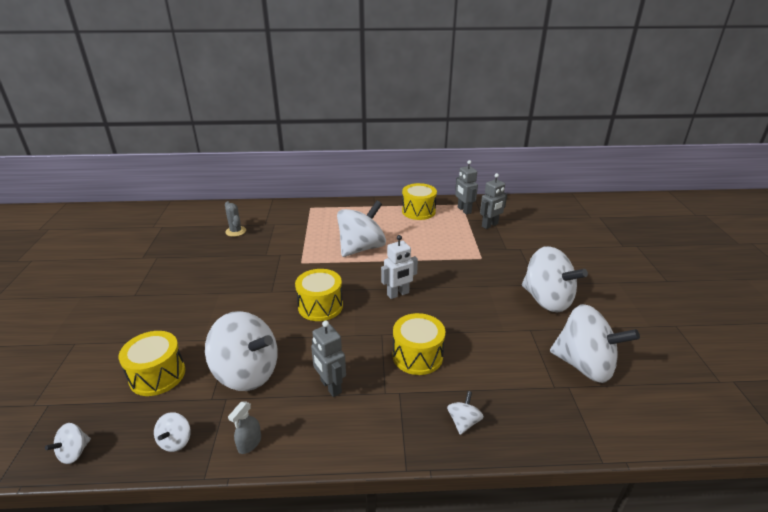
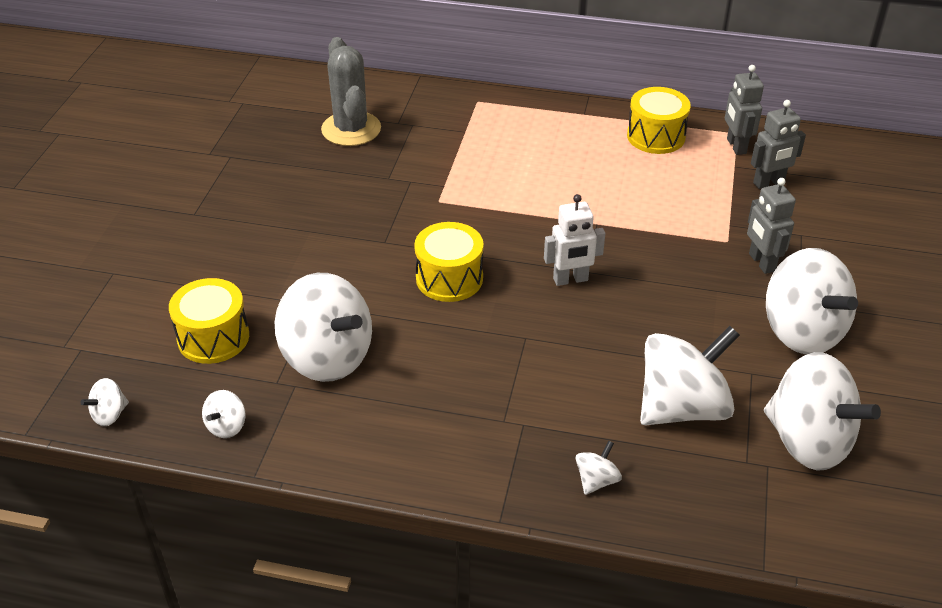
camera: 15 degrees right, 10 degrees up
(235, 231) = (351, 129): grey cactus -> grey cactus, size x1.84
(249, 443) = (314, 447): grey spray bottle -> none
(330, 386) = (433, 397): grey robot -> grey robot (761, 262)
(361, 248) = (538, 191): white spinning top -> white spinning top (682, 407)
(417, 356) = (566, 379): yellow drum -> none

